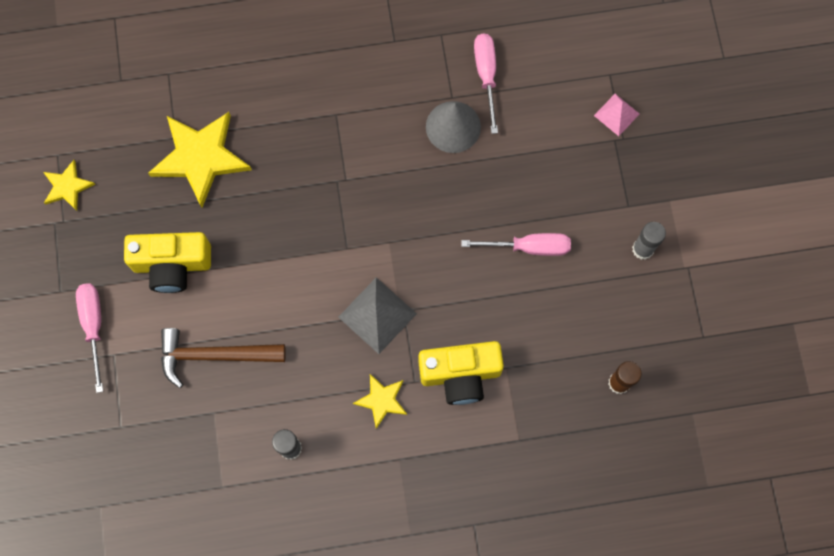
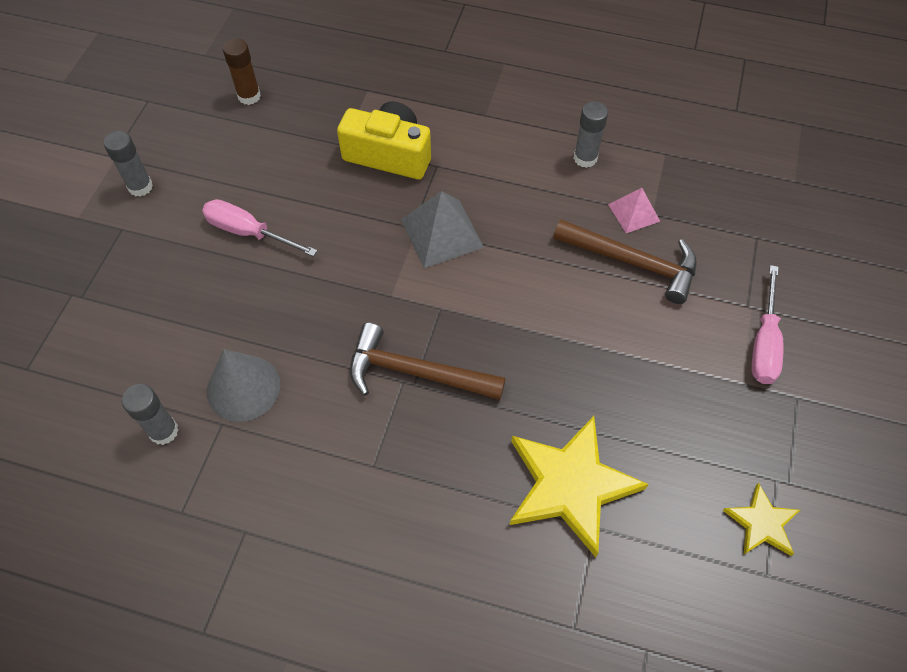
camera: 155 degrees left, 15 degrees down
(172, 265) = (650, 371): yellow camera -> none
(340, 190) = (416, 373): none -> brown hammer
(381, 400) = (477, 162): yellow star -> none
(486, 76) = (164, 431): pink screwdriver -> grey glue stick
(616, 114) = (56, 322): pink pyramid -> pink pyramid (634, 213)

